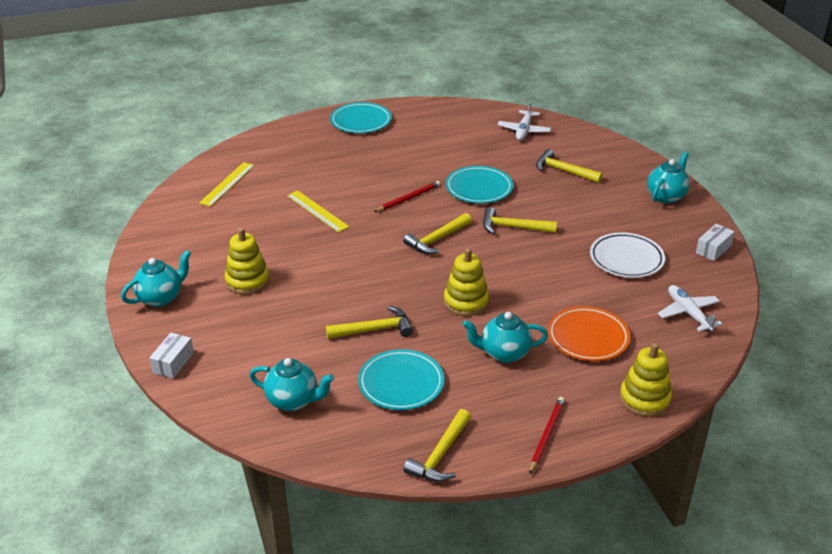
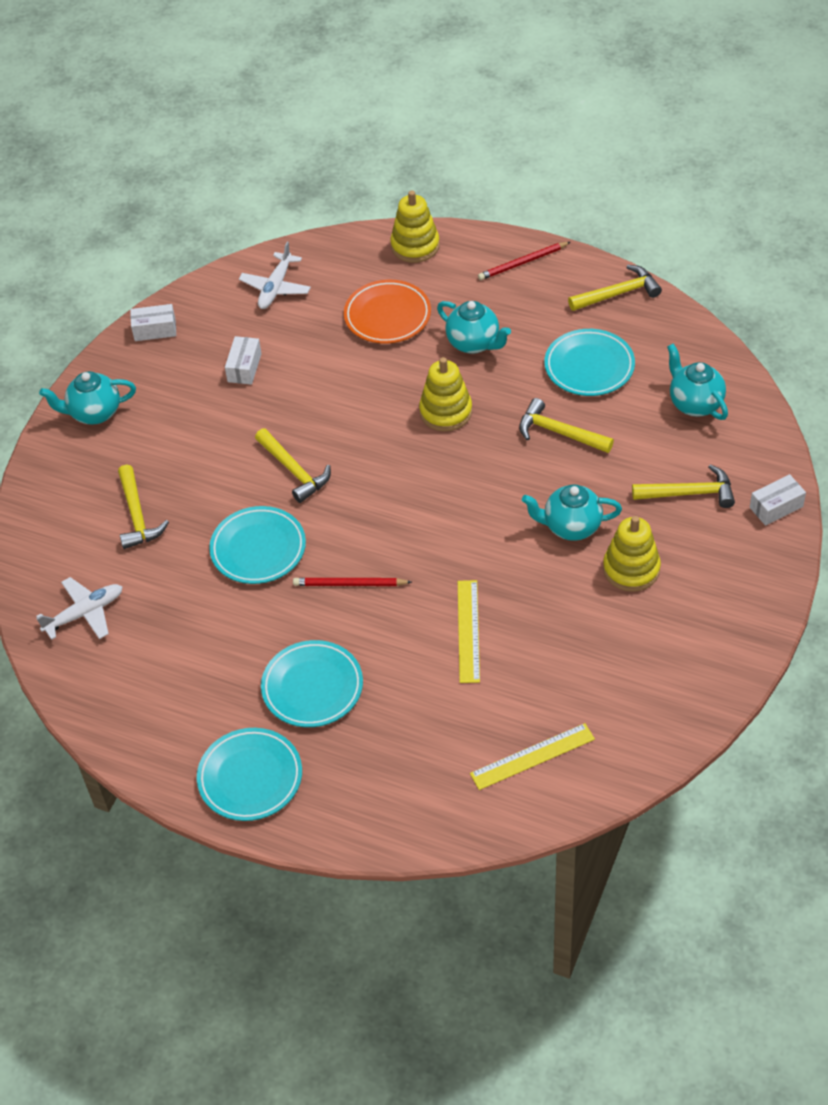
camera: 135 degrees left, 15 degrees up
(161, 298) = (738, 601): turquoise teapot -> turquoise teapot (571, 527)
(373, 157) = (312, 687): none -> turquoise plate
(437, 239) = (387, 503): yellow hammer -> yellow hammer (689, 493)
(626, 259) = (244, 367): white plate -> white box

